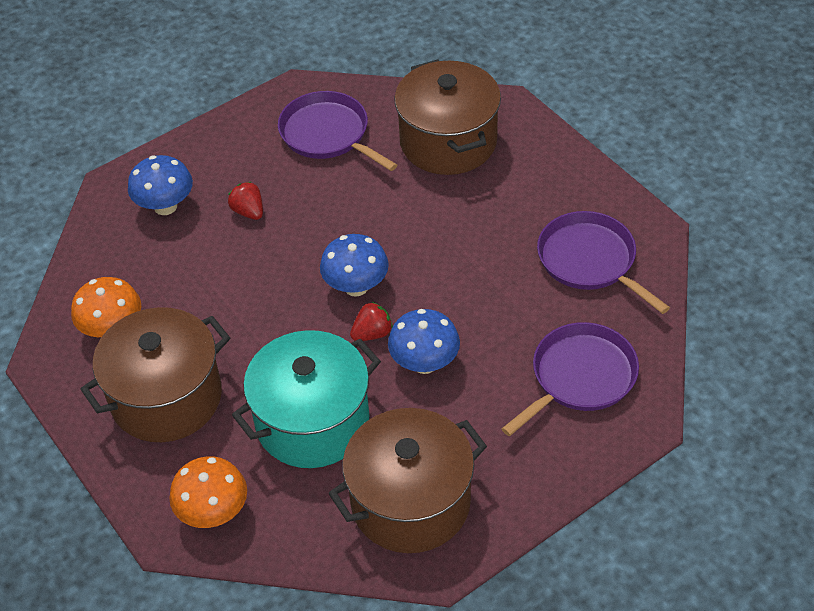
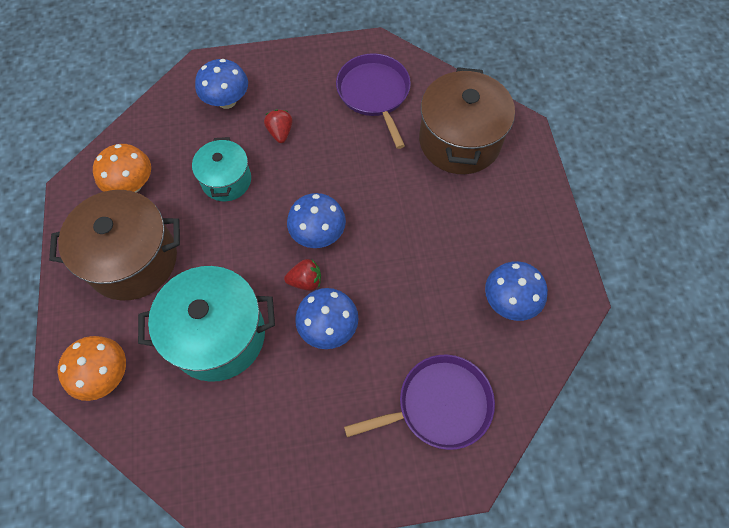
camera: 25 degrees right, 15 degrees up
(219, 280) = (226, 180): none -> turquoise pot
(410, 502) = (245, 447): brown pot -> none
(590, 261) = (509, 301): purple pan -> blue mushroom

